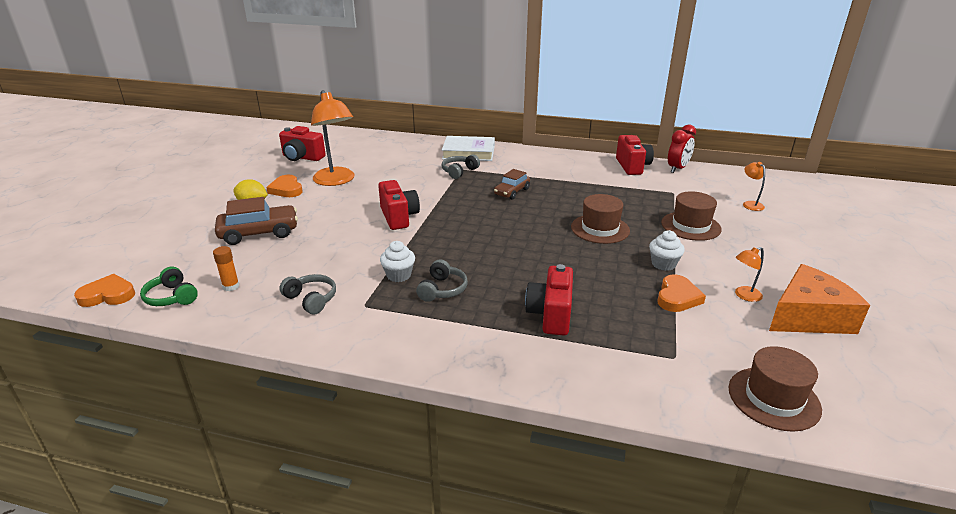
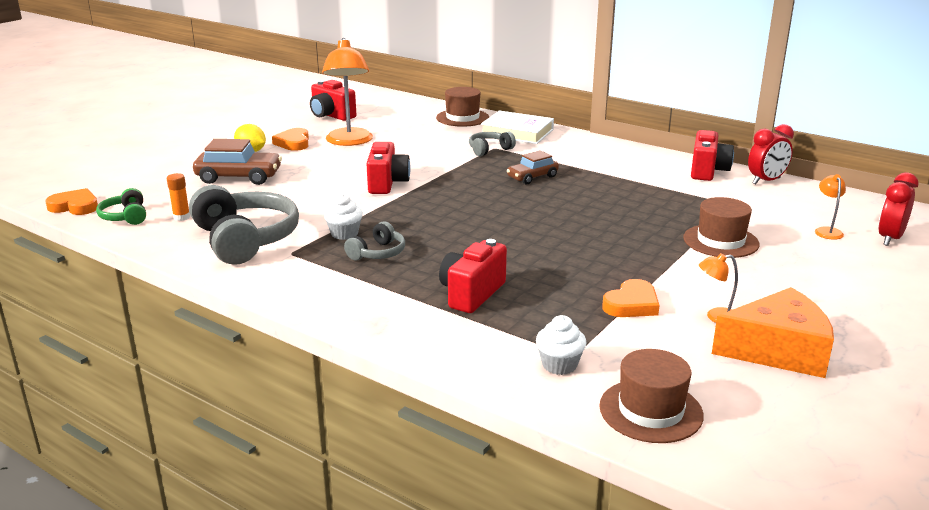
camera: 20 degrees right, 5 degrees down
(311, 299) = (245, 240): grey headphones -> grey headphones, size x2.02
(600, 229) = (603, 227): brown hat -> brown hat (462, 118)
(663, 264) = (647, 272): white cupcake -> white cupcake (559, 365)
(793, 203) = (890, 238): none -> red clock

